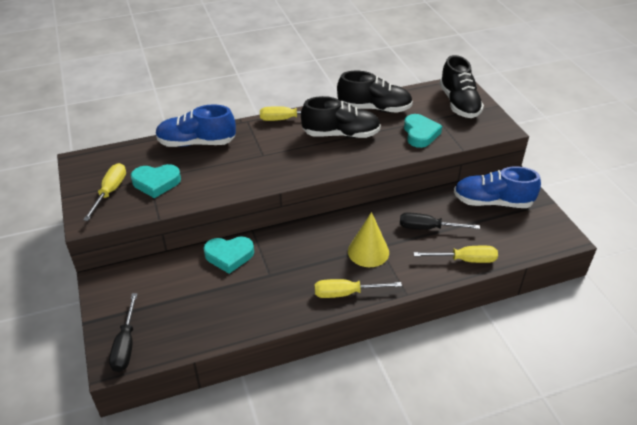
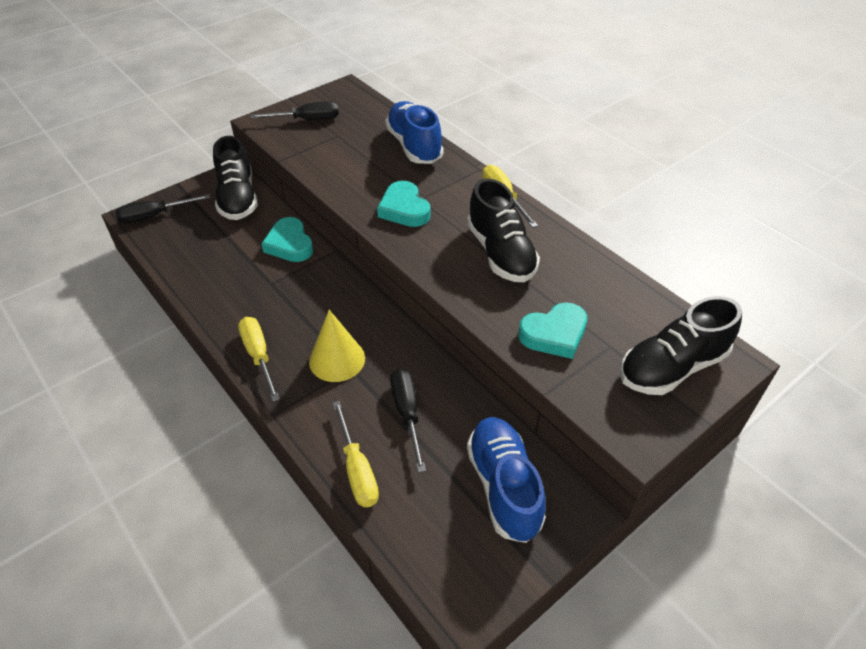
camera: 70 degrees right, 5 degrees up
(110, 192) = (307, 120): yellow screwdriver -> black screwdriver
(156, 183) = (333, 141): turquoise heart -> turquoise heart (404, 209)
(374, 108) = (584, 272): black shoe -> black shoe (238, 198)

